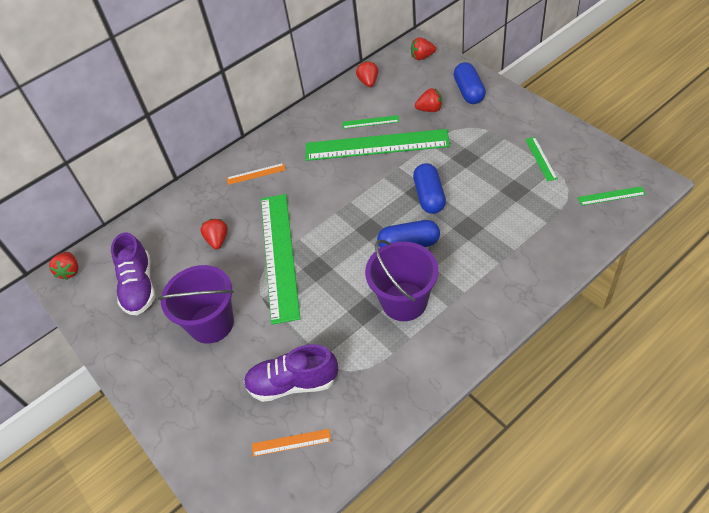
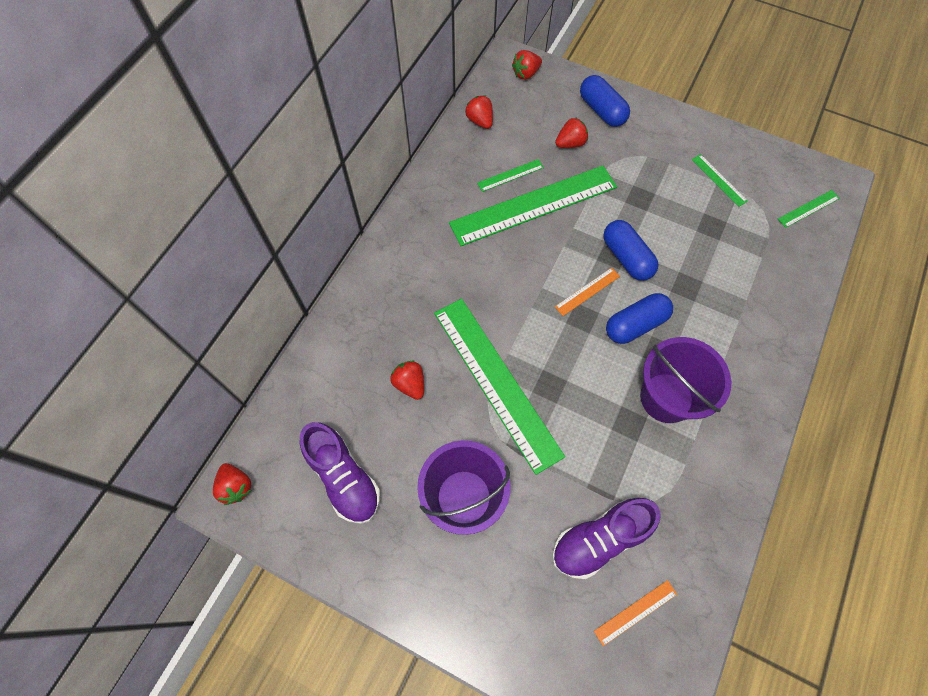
camera: 30 degrees left, 15 degrees up
(256, 174) = (408, 280): orange ruler -> orange ruler (587, 291)

